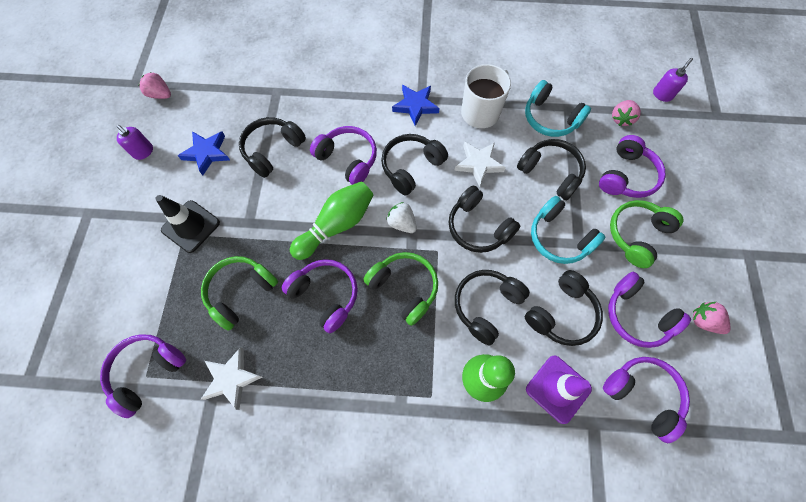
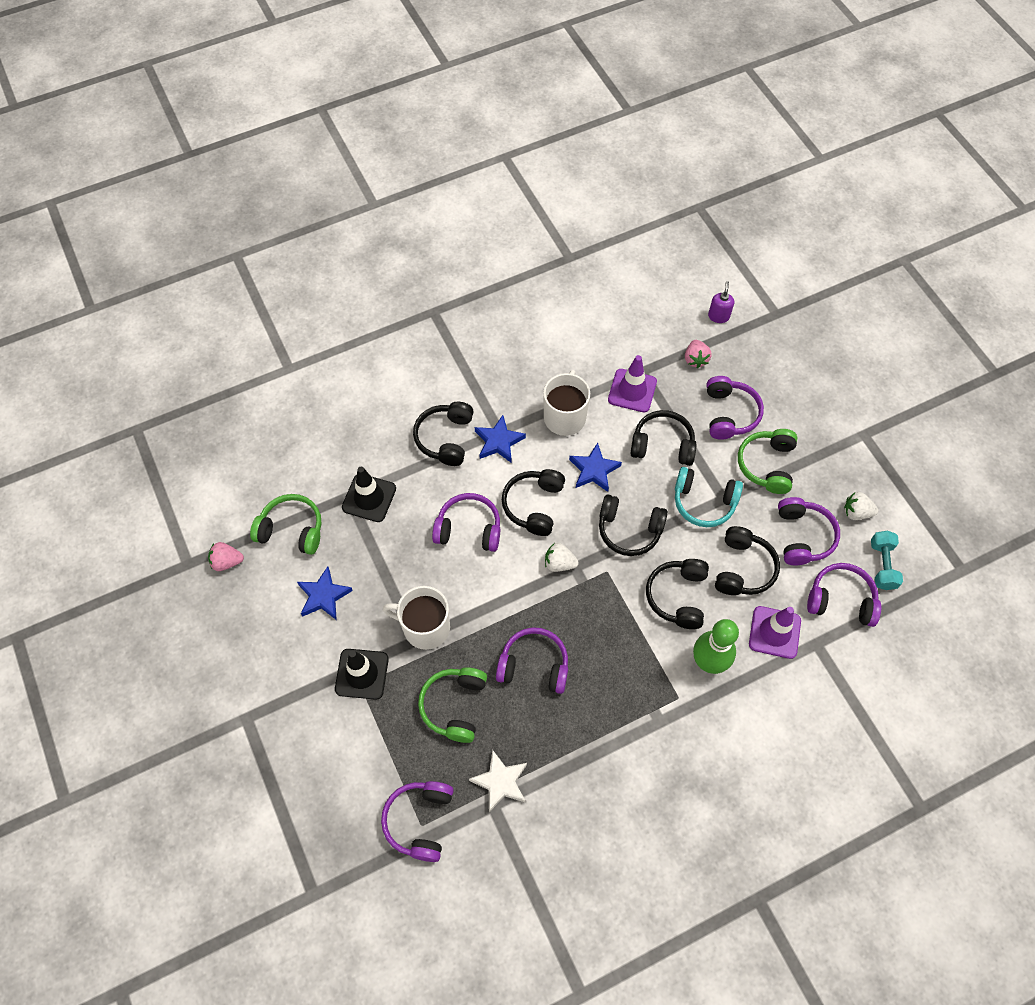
camera: 30 degrees left, 5 degrees down
(143, 152) = (256, 629): purple soap dispenser -> none
(262, 217) = (425, 627): none -> white mug
(272, 150) = (388, 558): black headphones -> black headphones (445, 438)
(290, 100) = (369, 498): none -> black traffic cone
(336, 225) = (501, 597): green bowling pin -> none
(404, 288) = (599, 620): green headphones -> green headphones (292, 530)
(478, 164) = (594, 470): white star -> blue star
(550, 118) = (632, 391): turquoise headphones -> purple traffic cone
(636, 315) = (803, 536): purple headphones -> purple headphones turned 105 degrees counterclockwise
(703, 321) = (856, 512): pink strawberry -> white strawberry
(704, 385) = (882, 565): none -> turquoise dumbbell

